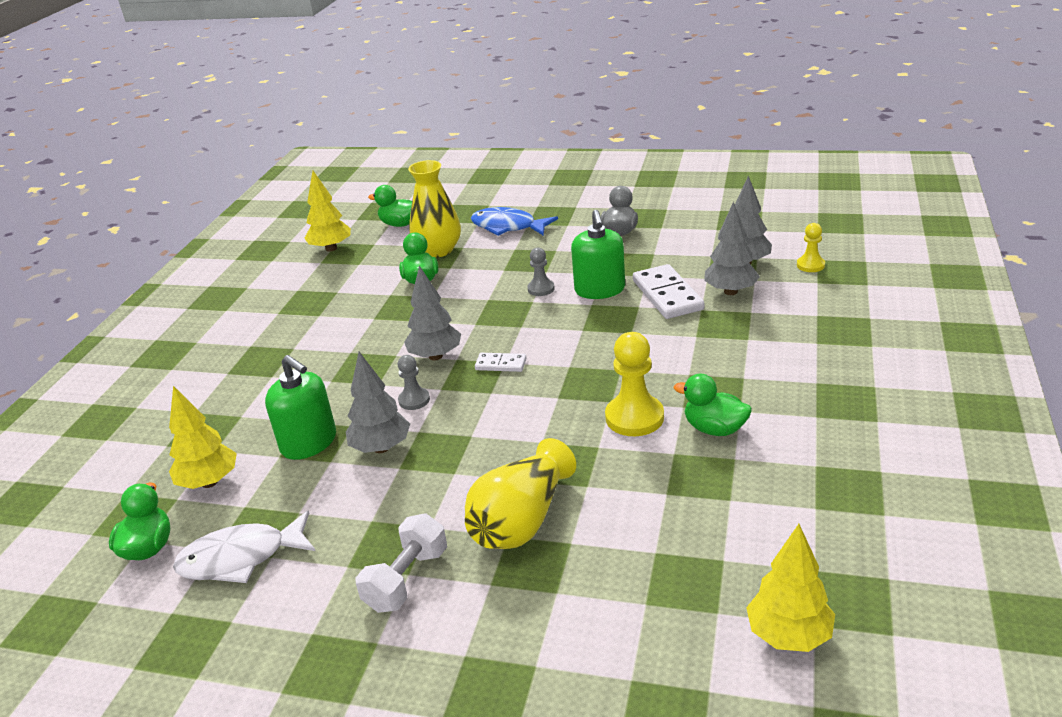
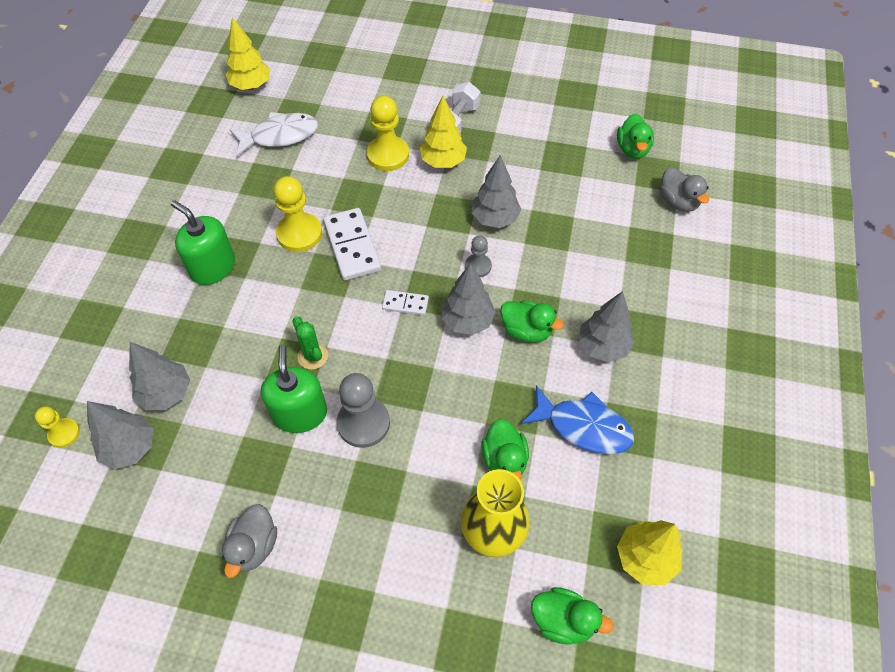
camera: 175 degrees right, 25 degrees up
(134, 480) = (678, 201): none -> grey duck
(209, 482) = (617, 196): yellow tree -> yellow tree (443, 162)
(241, 558) = (565, 139): white fish -> white fish (280, 136)
(304, 347) = (602, 346): none -> grey tree
(309, 443) = (554, 227): green soap dispenser -> green soap dispenser (213, 267)
(508, 227) = (402, 585): blue fish -> blue fish (583, 427)
(522, 520) = (388, 155): yellow vase -> yellow pawn
(541, 289) = (363, 423): grey pawn -> grey pawn, size x1.75
(595, 322) = (313, 356): none -> green cactus
(667, 295) = (231, 395): white domino -> white domino (352, 246)
(714, 429) = (243, 218): green duck -> green duck (526, 331)

